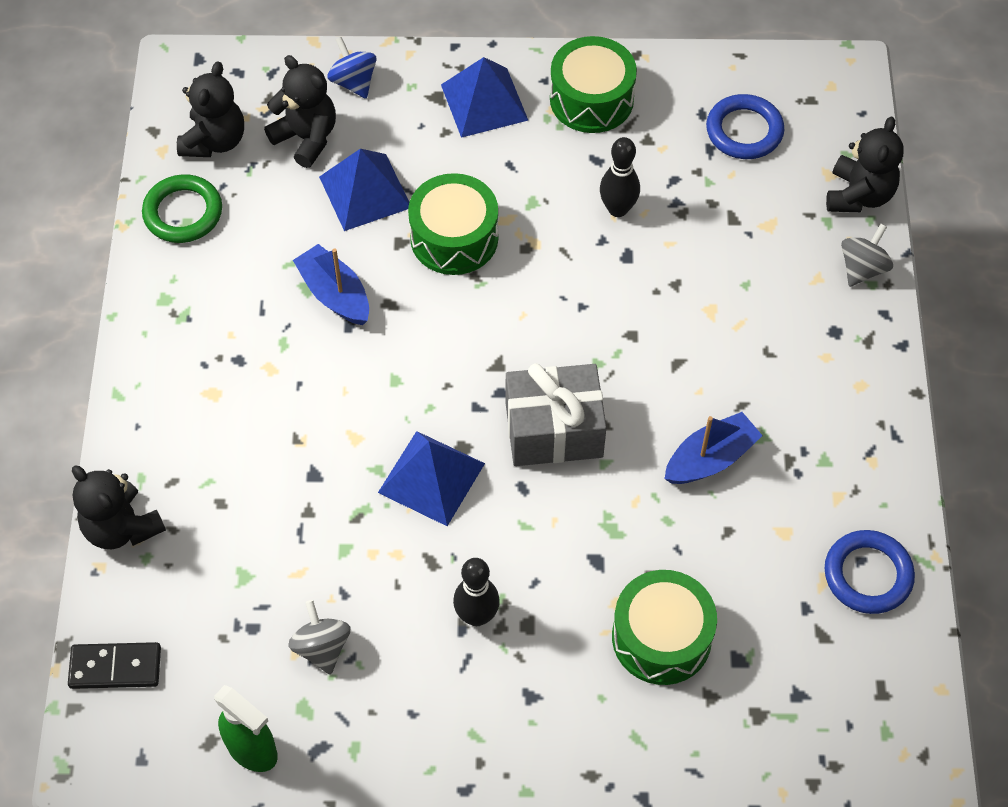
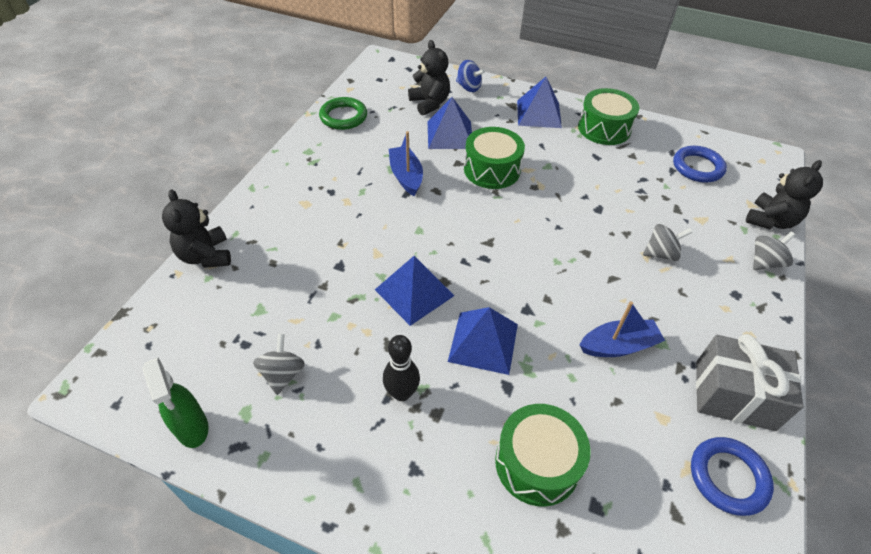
camera: 20 degrees right, 10 degrees down
(115, 667) = (143, 336): black domino -> none
(214, 141) = (379, 92): black teddy bear -> none
(353, 82) = (468, 87): blue spinning top -> blue spinning top turned 135 degrees clockwise
(547, 515) = (483, 342): none -> blue pyramid
(554, 430) = (510, 291): grey gift -> grey gift (734, 395)
(618, 209) = (601, 183): black bowling pin -> none
(728, 302) = (661, 254): none -> grey spinning top

